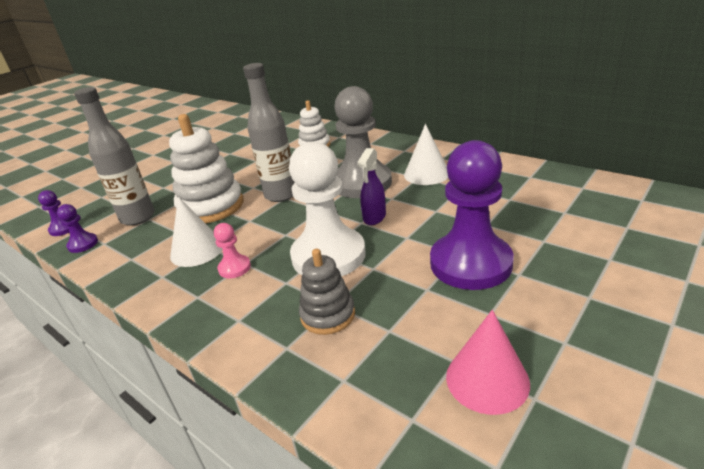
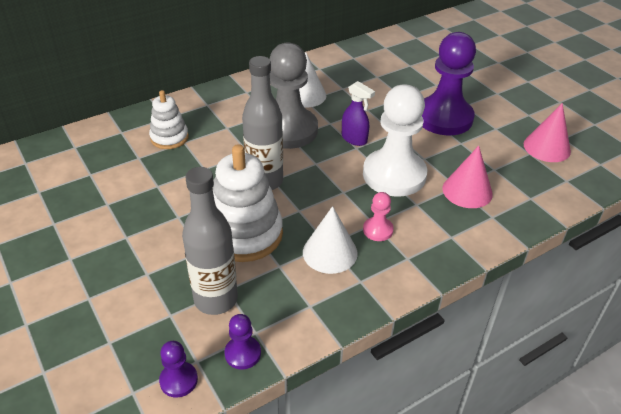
camera: 75 degrees left, 10 degrees up
(328, 315) = (467, 191): grey stacking toy -> pink cone

